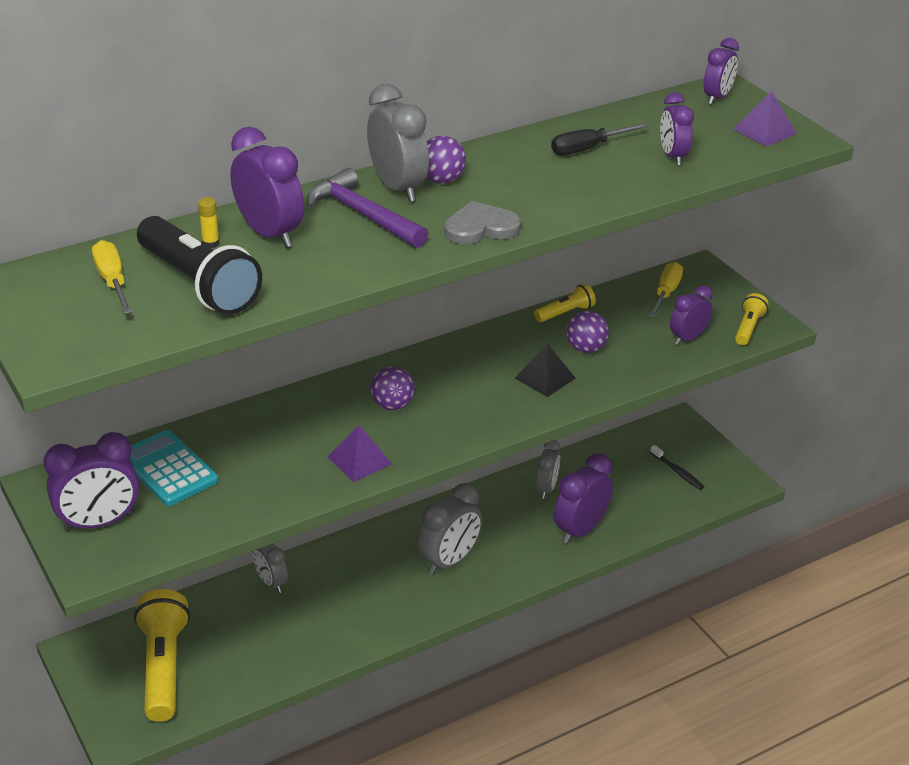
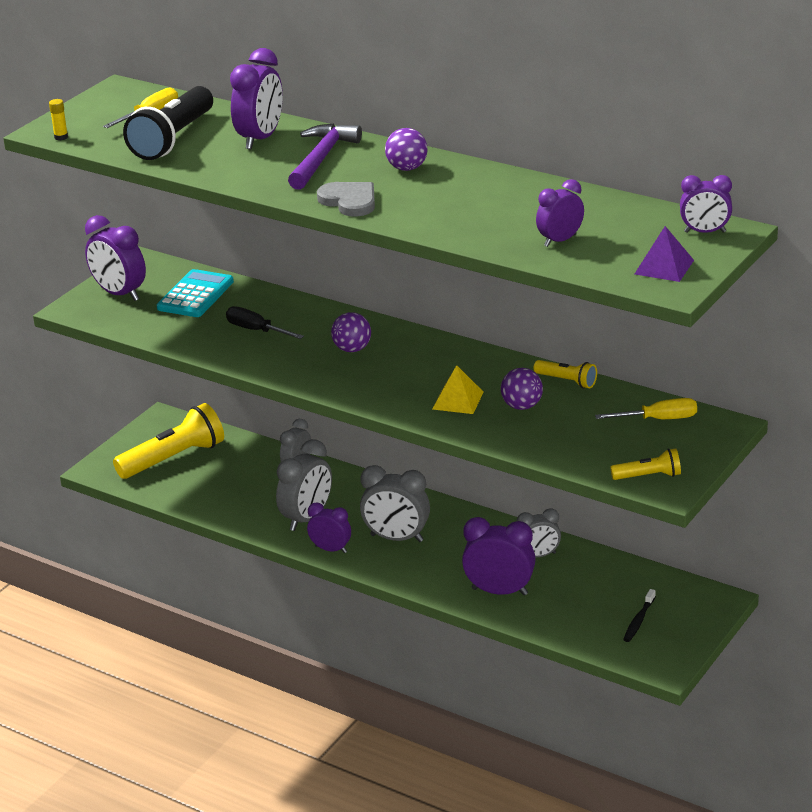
camera: 65 degrees right, 5 degrees down
(210, 243) = (227, 126): yellow glue stick -> yellow glue stick (61, 137)
(359, 460) = (271, 359): purple pyramid -> none
(398, 188) = (375, 157): grey clock -> grey clock (307, 518)
(545, 378) = (458, 400): black pyramid -> yellow pyramid
(588, 148) = (530, 205): black screwdriver -> black screwdriver (256, 330)
(688, 338) = (595, 450): purple clock -> purple clock (330, 549)

